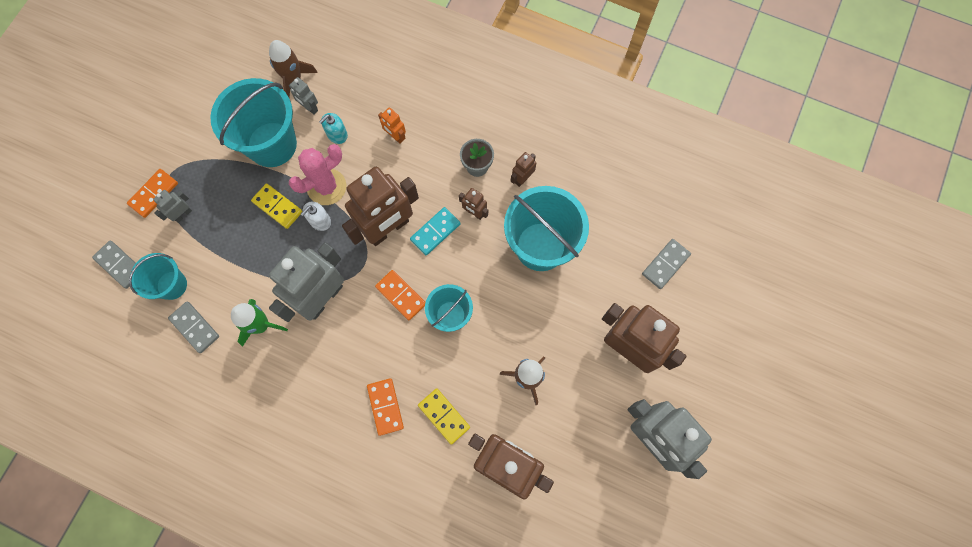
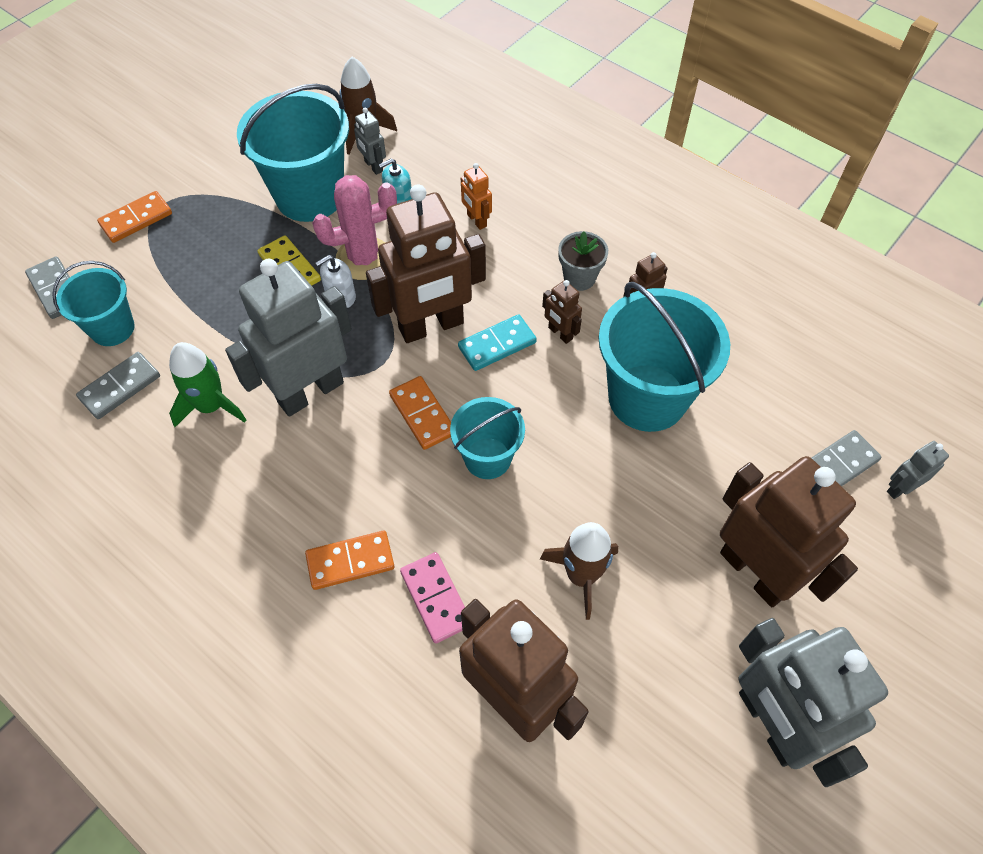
camera: 15 degrees right, 15 degrees down
(183, 214) = (163, 250): grey robot -> grey robot (900, 488)
(195, 327) = (120, 387): grey domino -> grey domino turned 75 degrees clockwise
(385, 407) = (350, 561): orange domino -> orange domino turned 75 degrees clockwise
(444, 416) = (435, 598): yellow domino -> pink domino

